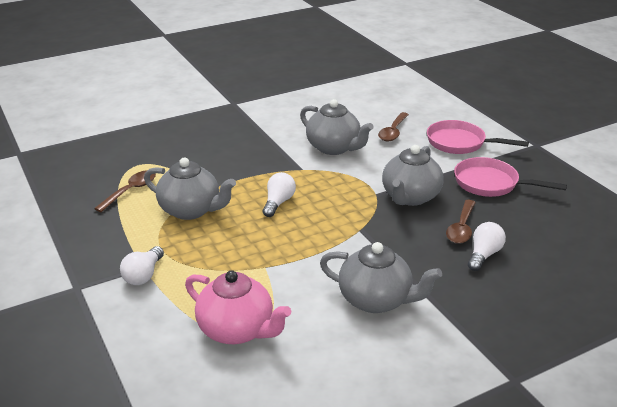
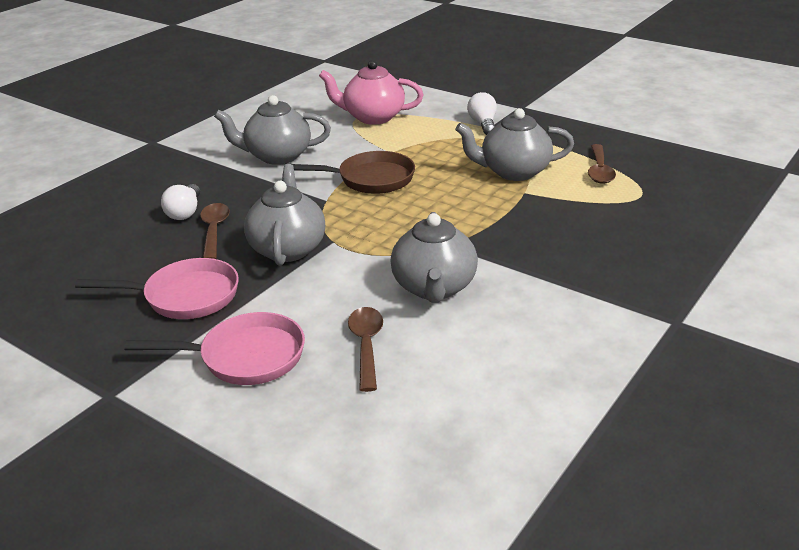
camera: 155 degrees right, 0 degrees up
(278, 202) = (434, 201): white light bulb -> none
(308, 240) = (371, 179): none -> brown pan
(334, 148) = (434, 287): grey teapot -> grey teapot turned 105 degrees counterclockwise

